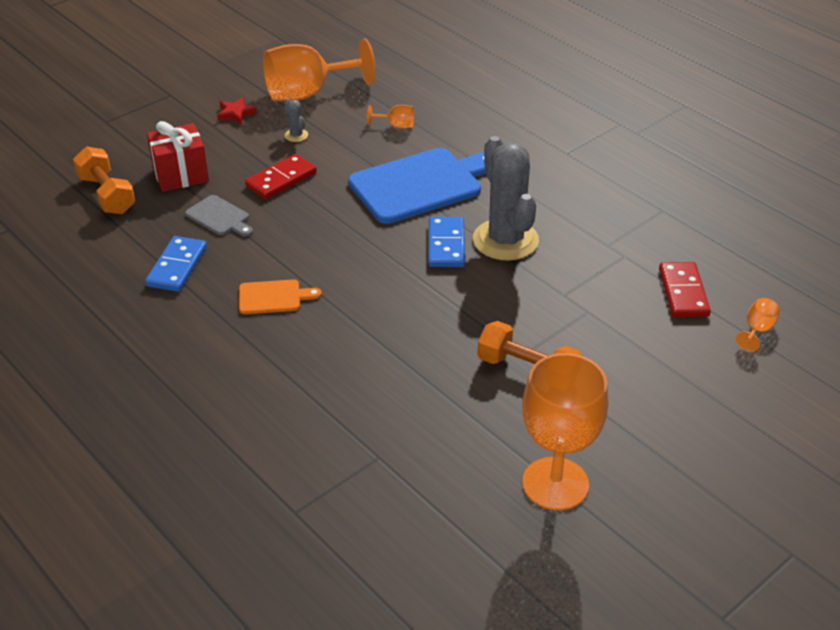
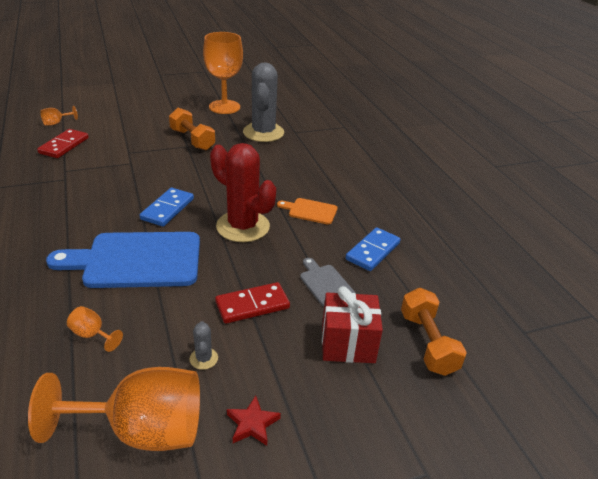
camera: 160 degrees left, 5 degrees down
(343, 250) = (243, 226): none -> red cactus
(505, 240) = (125, 200): grey cactus -> grey cactus (263, 132)

